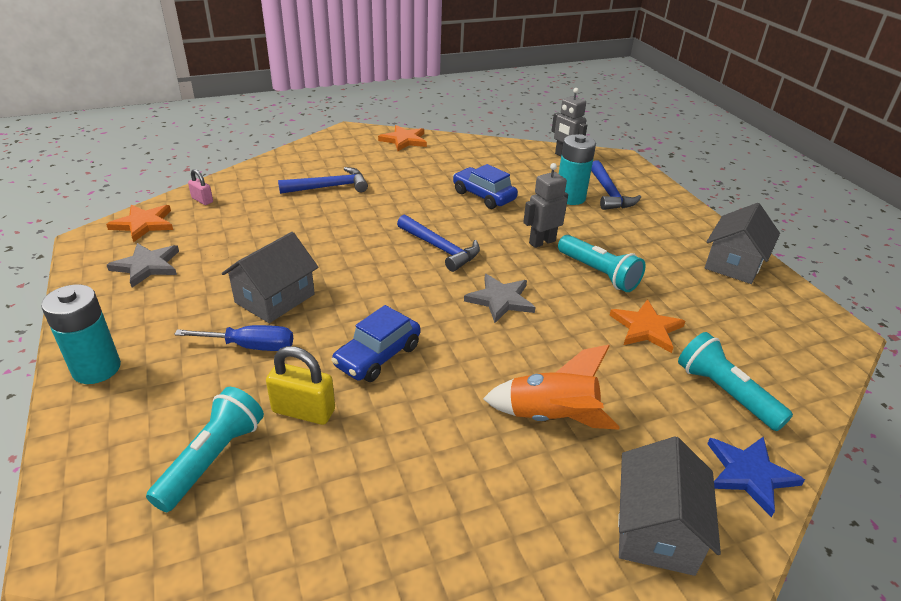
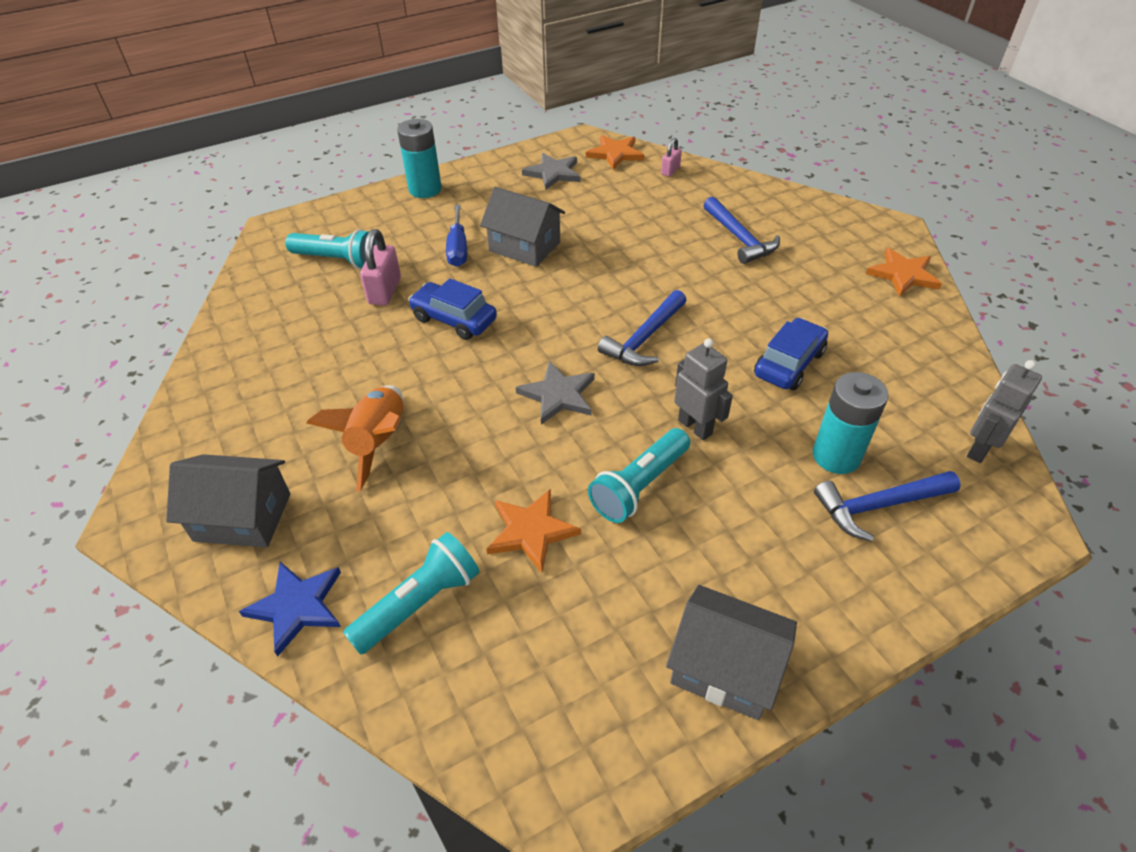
camera: 85 degrees right, 10 degrees up
(303, 411) = (385, 291): yellow padlock -> pink padlock

